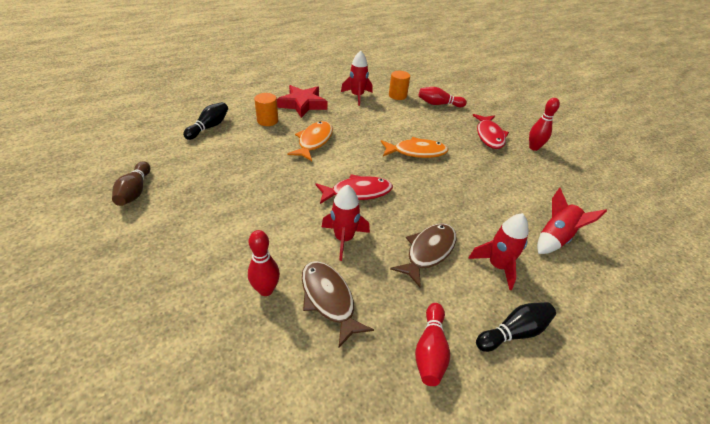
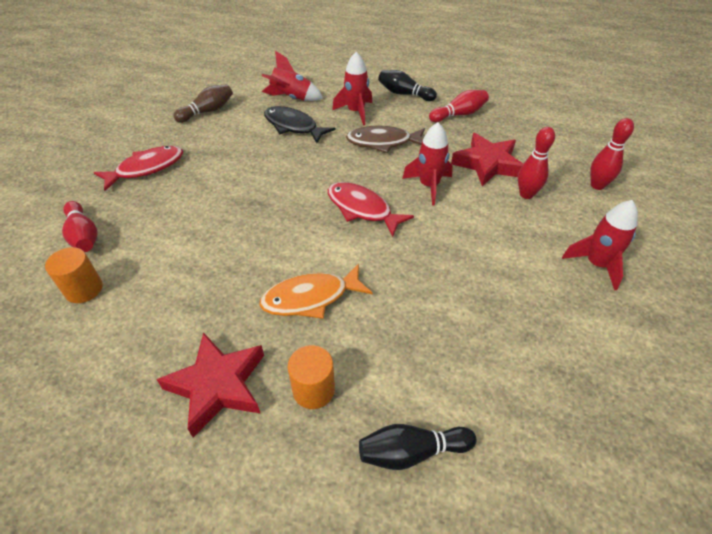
camera: 125 degrees left, 5 degrees up
(135, 191) = (598, 383): brown bowling pin -> brown bowling pin (207, 111)
(329, 299) = (487, 164): brown fish -> red star
(357, 96) = (125, 335): red rocket -> red rocket (596, 264)
(416, 152) = (240, 204): orange fish -> none
(498, 214) = (293, 126): none -> black fish
(534, 147) = (146, 136): red bowling pin -> red bowling pin (597, 185)

